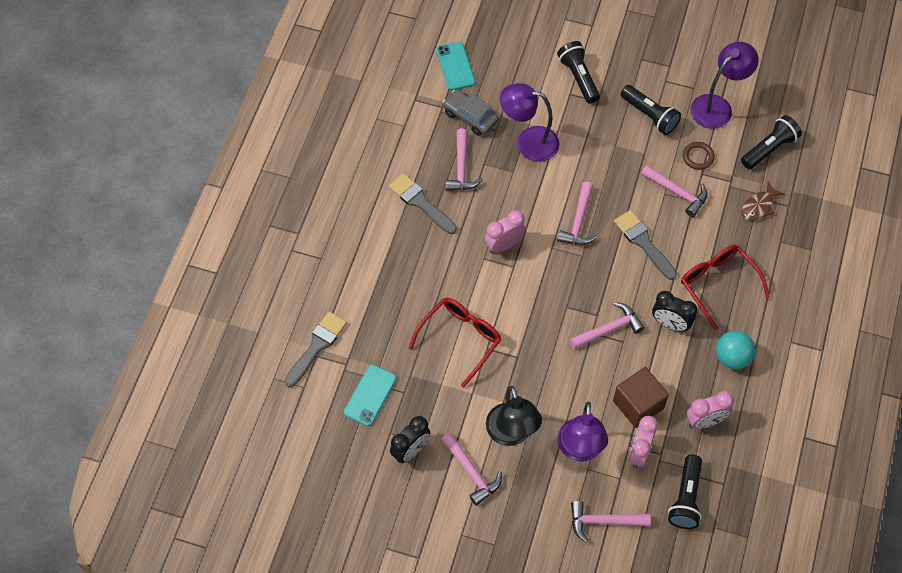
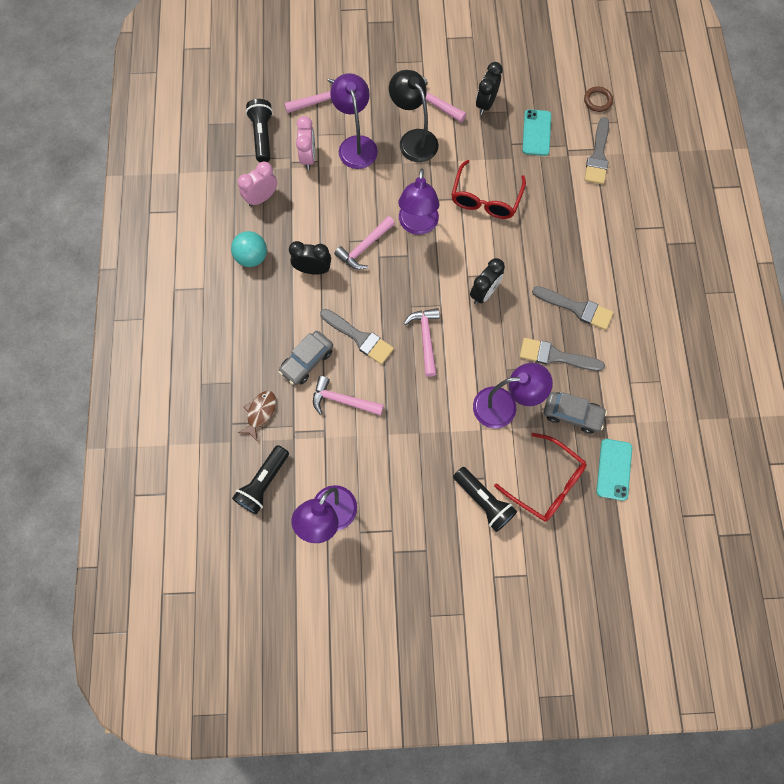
camera: 160 degrees right, 10 degrees up
(455, 66) = (614, 469): turquoise phone -> turquoise phone turned 45 degrees clockwise
(461, 168) = (555, 356): pink hammer -> grey brush
(504, 245) = (484, 293): pink clock -> black clock
(544, 334) = (417, 225): none -> purple lamp
(638, 404) = (320, 193): brown cube -> none
(649, 115) = (395, 480): black flashlight -> none
(698, 157) = (333, 448): brown ring -> brown ring (597, 100)
(701, 237) = (307, 361): none -> grey car
(717, 284) = (280, 320): red glasses -> red glasses (546, 483)

